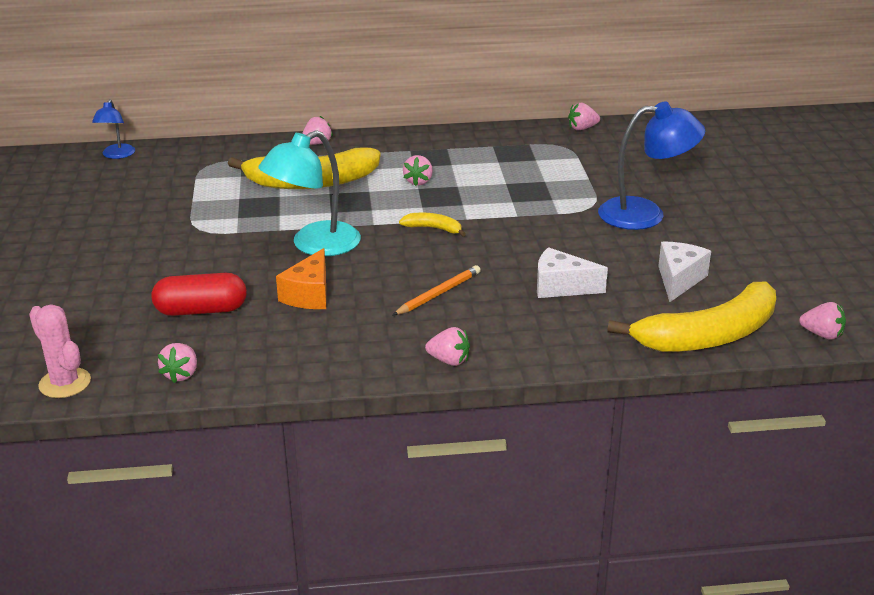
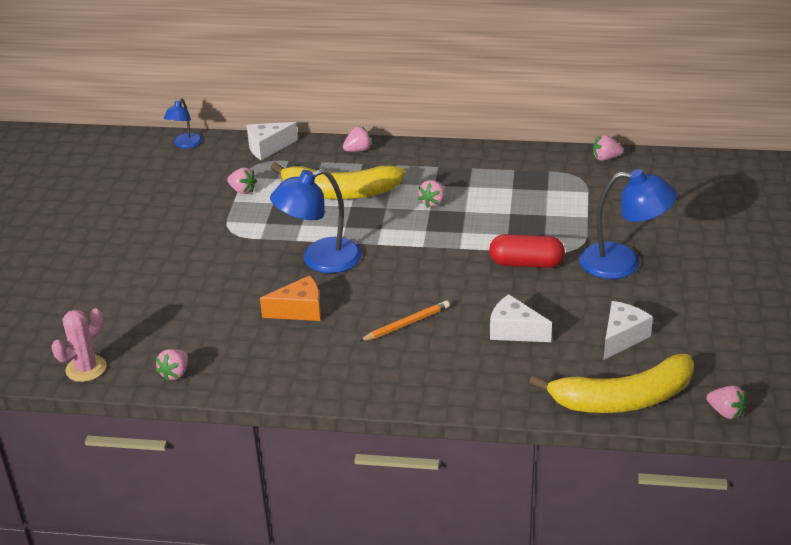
camera: 15 degrees right, 5 degrees up
(65, 383) = (86, 368): pink cactus -> pink cactus turned 75 degrees clockwise
(201, 310) = (208, 314): red capsule -> red capsule (526, 263)
(214, 150) = (268, 148): none -> white cheese
(309, 295) = (299, 310): orange cheese -> orange cheese turned 135 degrees counterclockwise
(314, 245) = (320, 260): turquoise lamp -> blue lamp
(433, 228) = (427, 255): yellow banana -> none
(449, 360) = (391, 391): pink strawberry -> pink strawberry (242, 190)

